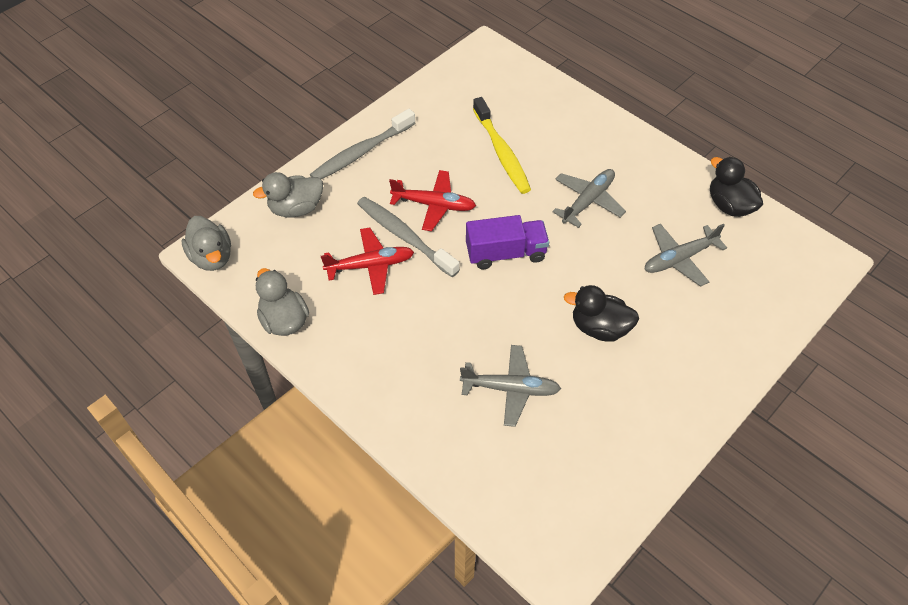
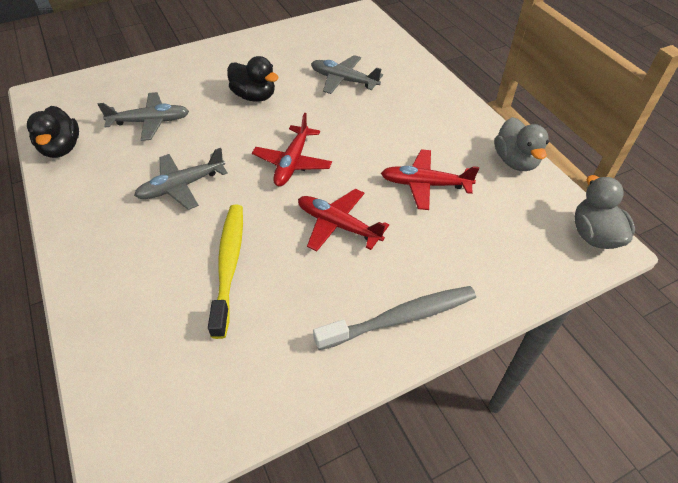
camera: 160 degrees left, 5 degrees down
(296, 208) = (496, 264): grey duck -> none
(404, 236) = (382, 202): grey toothbrush -> none
(505, 253) = (292, 162): purple truck -> red plane

